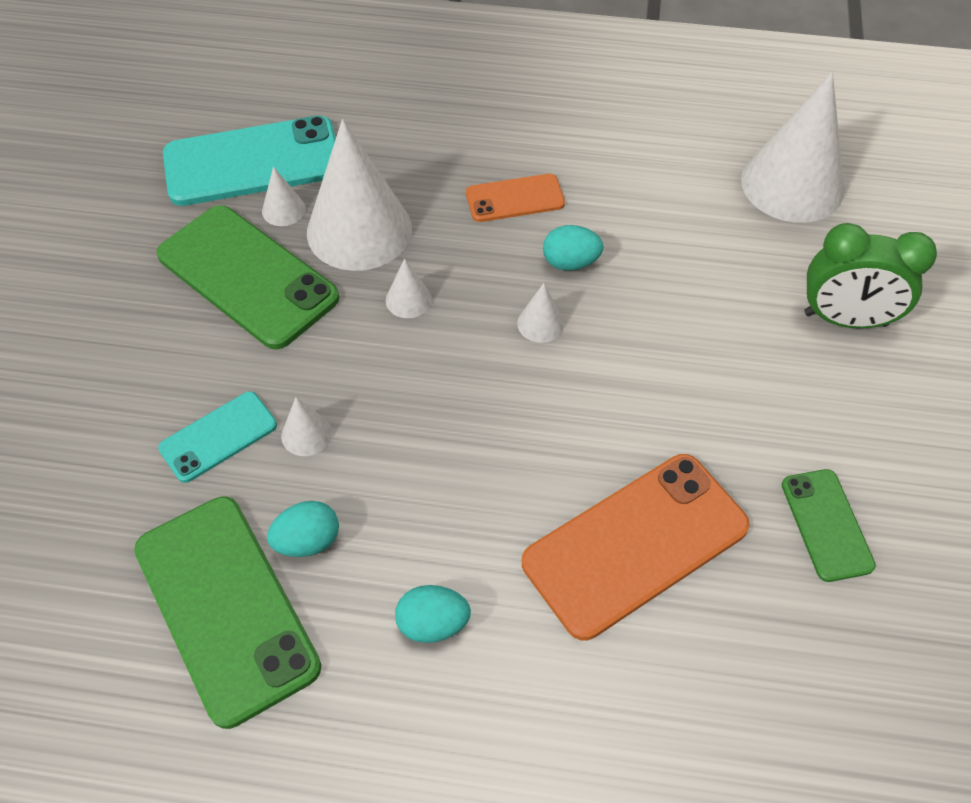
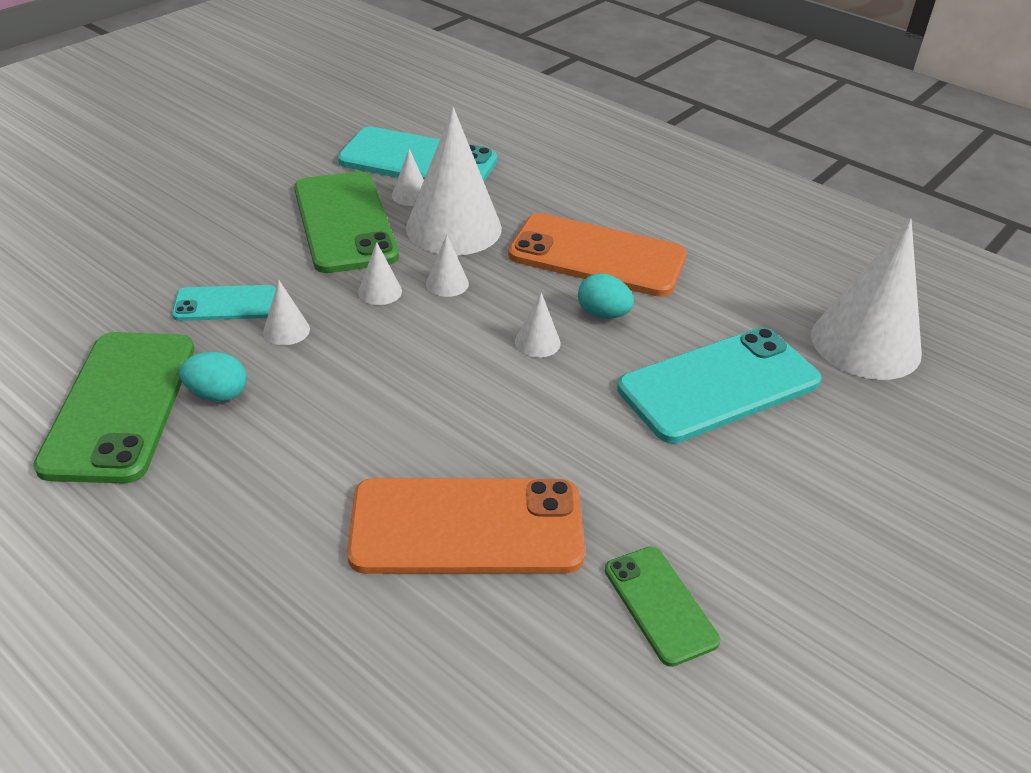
camera: 30 degrees right, 15 degrees down
(354, 342) = (380, 291): none -> white cone
(433, 623) = (250, 493): turquoise egg -> none
(515, 198) = (597, 256): orange phone -> orange phone, size x1.87
(716, 289) = (718, 385): none -> turquoise phone
(826, 525) = (660, 605): green phone -> green phone turned 45 degrees counterclockwise
(845, 319) = (828, 461): green clock -> none

